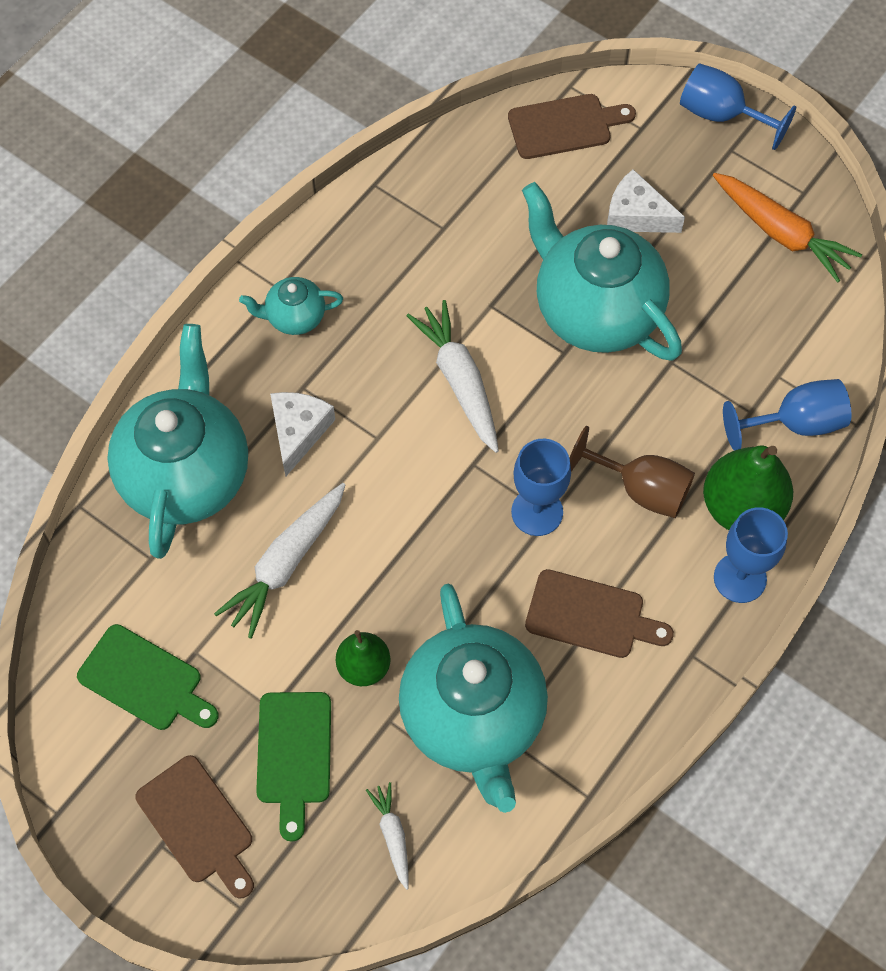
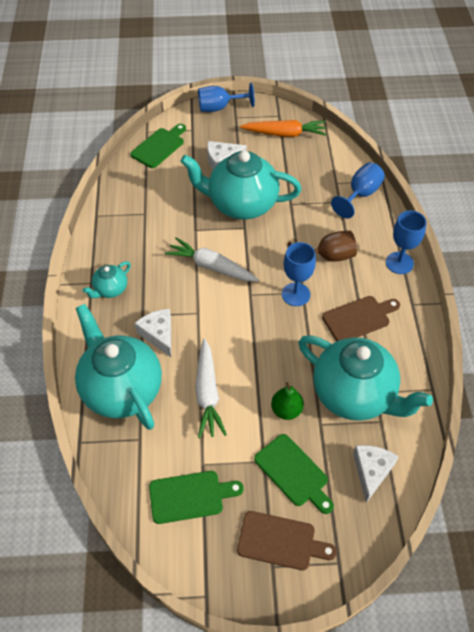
camera: 40 degrees left, 10 degrees down
(392, 835) = (371, 471): white carrot -> white cheese
(565, 126) = (159, 146): brown cutting board -> green cutting board
(741, 507) = (372, 237): green pear -> none

